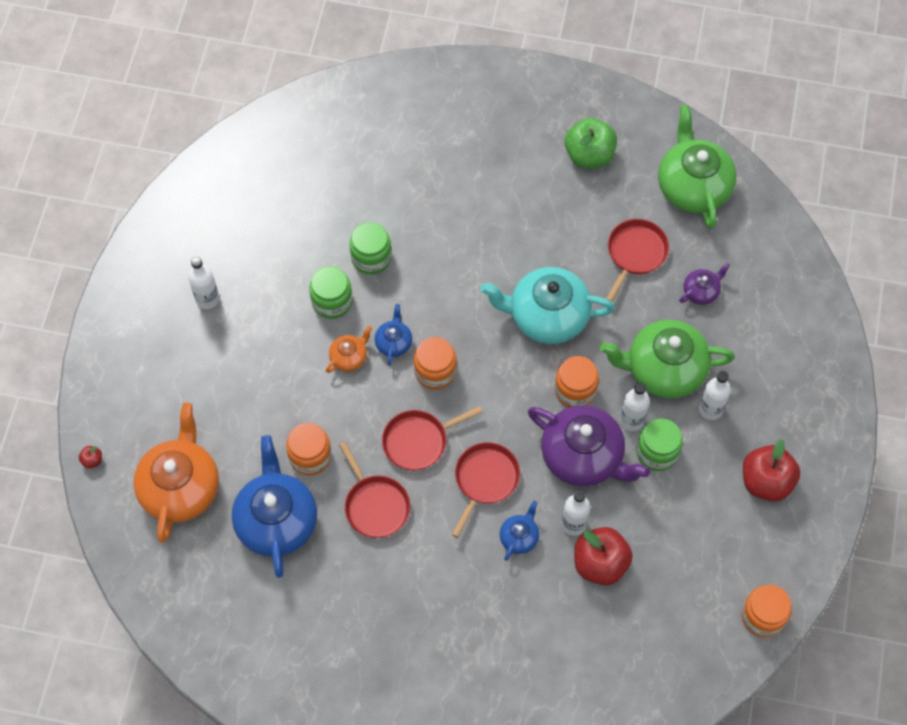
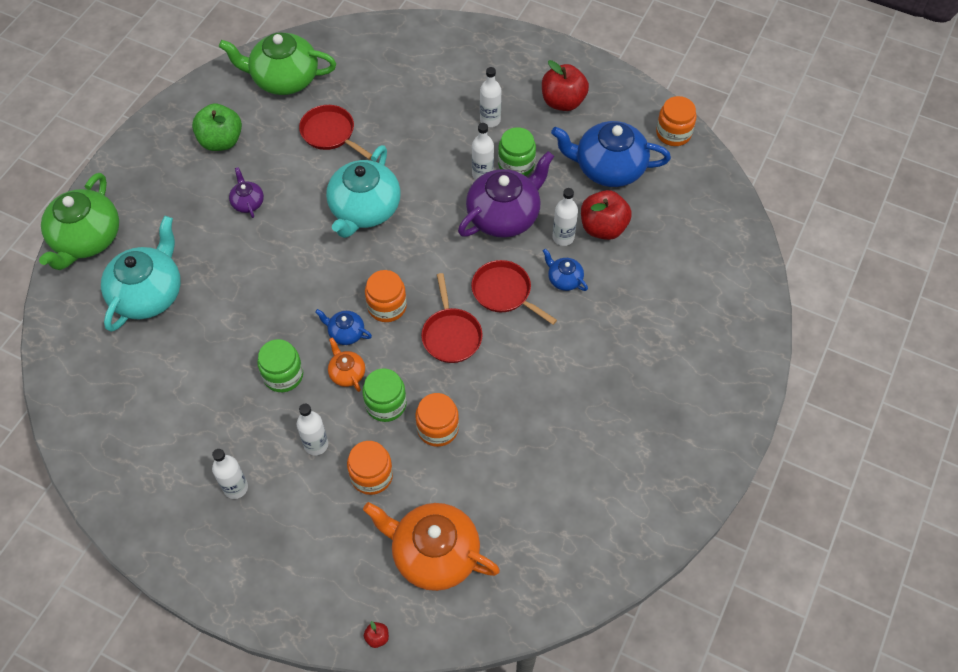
camera: 75 degrees left, 5 degrees down
(266, 353) = (316, 444): none -> white bottle
(276, 520) = (494, 471): blue teapot -> blue teapot (608, 168)
(371, 258) = (250, 332): green jar -> green jar (386, 404)
(375, 505) = (503, 384): red pan -> none
(388, 156) = (148, 293): none -> turquoise teapot
(575, 390) = (441, 206): orange jar -> orange jar (371, 475)
(664, 369) = (444, 141): green teapot -> green teapot (86, 239)
(701, 291) = (383, 98): purple teapot -> purple teapot (248, 202)

